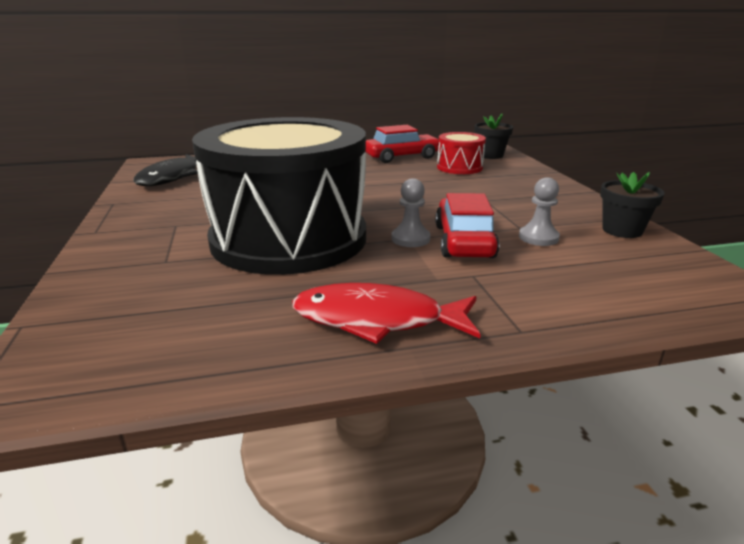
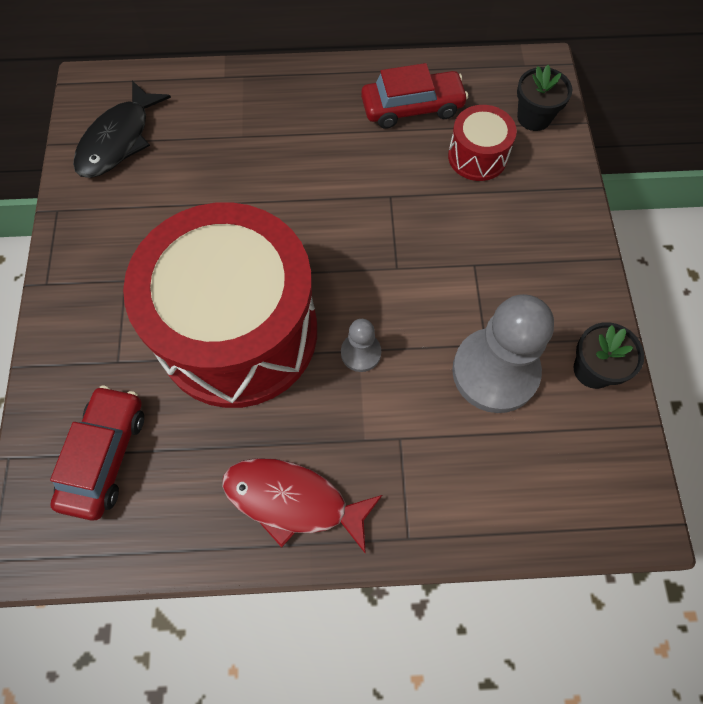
camera: 10 degrees right, 40 degrees up
(289, 238) = (238, 332): black drum -> red drum
(464, 241) = (414, 367): red car -> red car (105, 456)
(538, 237) = (495, 372): grey pawn -> grey pawn, size x2.10

